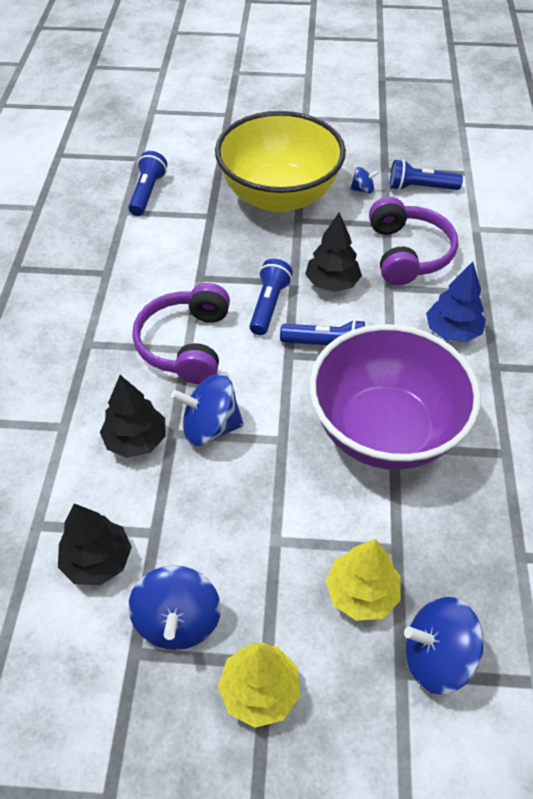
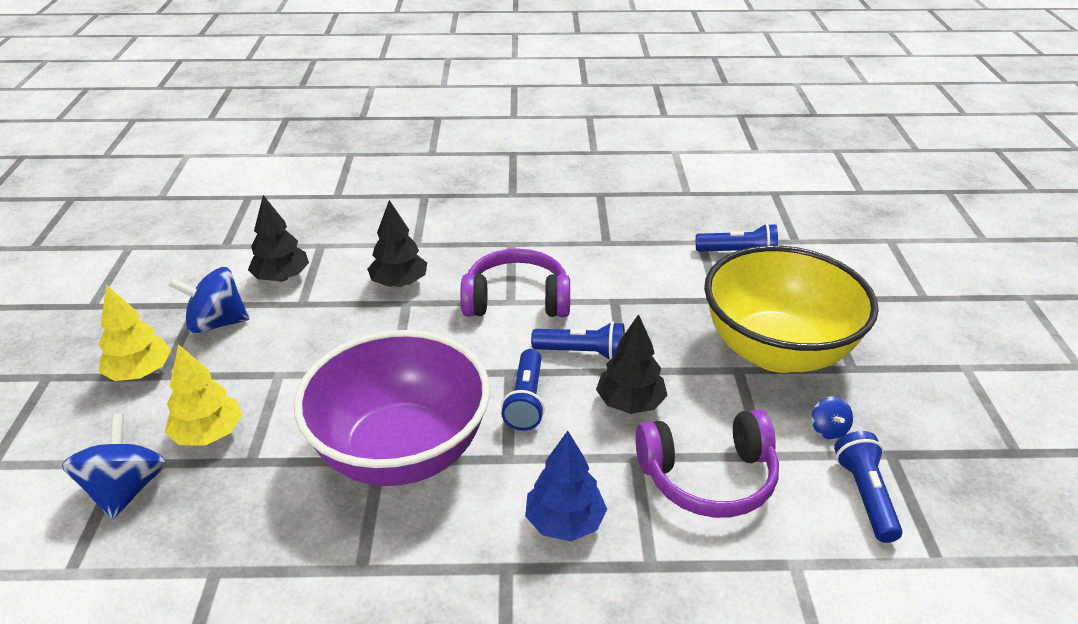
camera: 85 degrees right, 15 degrees down
(210, 427) = (412, 324): blue spinning top -> none

